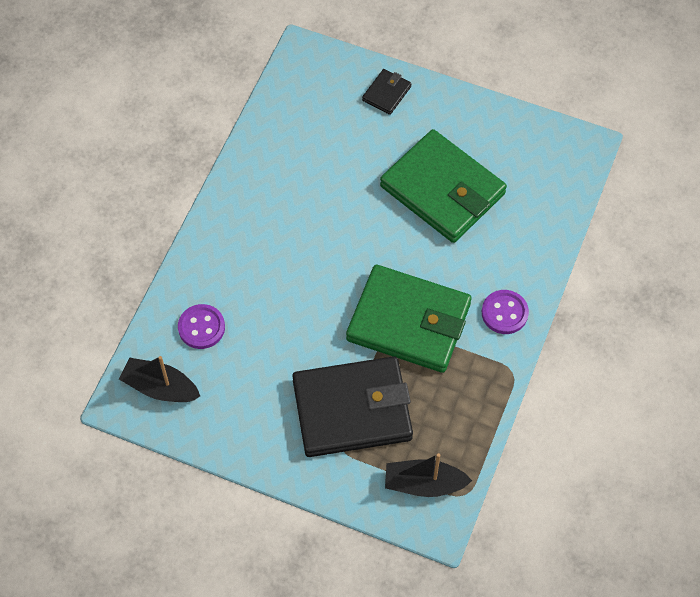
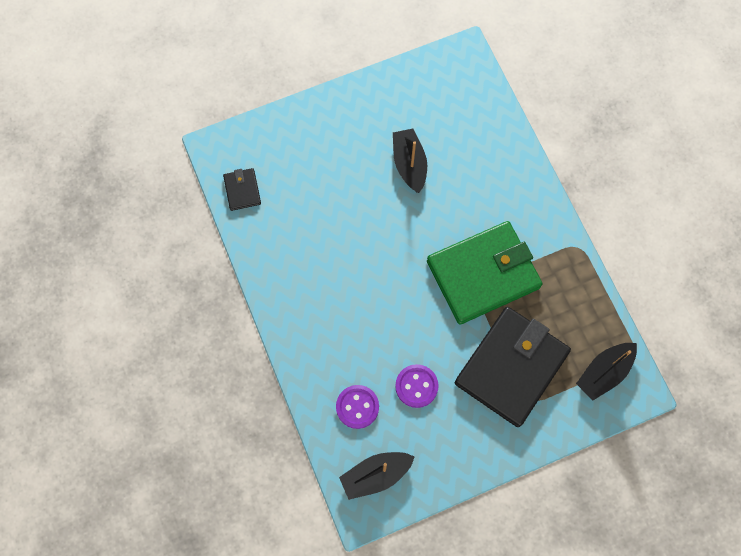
camera: 45 degrees left, 10 degrees up
(386, 93) = (302, 129): black wallet -> black wallet (242, 190)
(442, 190) = (409, 164): green wallet -> black boat
(504, 313) = (533, 212): purple button -> purple button (416, 386)

